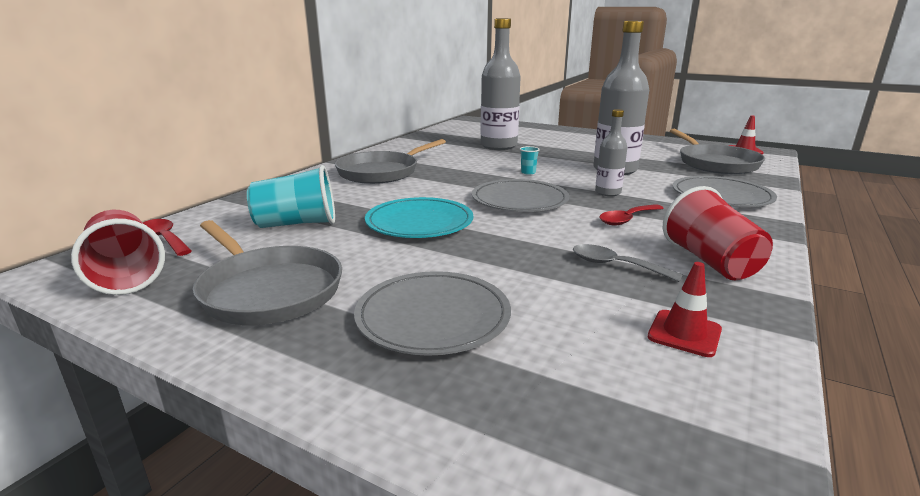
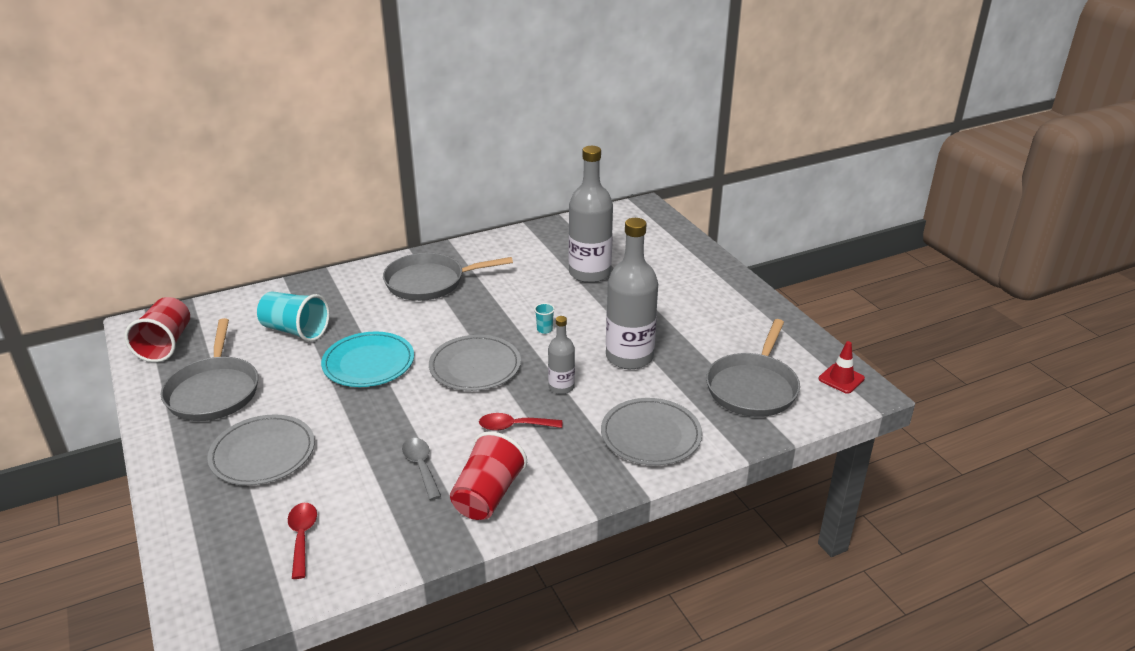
camera: 35 degrees right, 10 degrees up
(165, 239) = (212, 315): red spoon -> red spoon (302, 537)
(684, 333) = (364, 534): red traffic cone -> none

